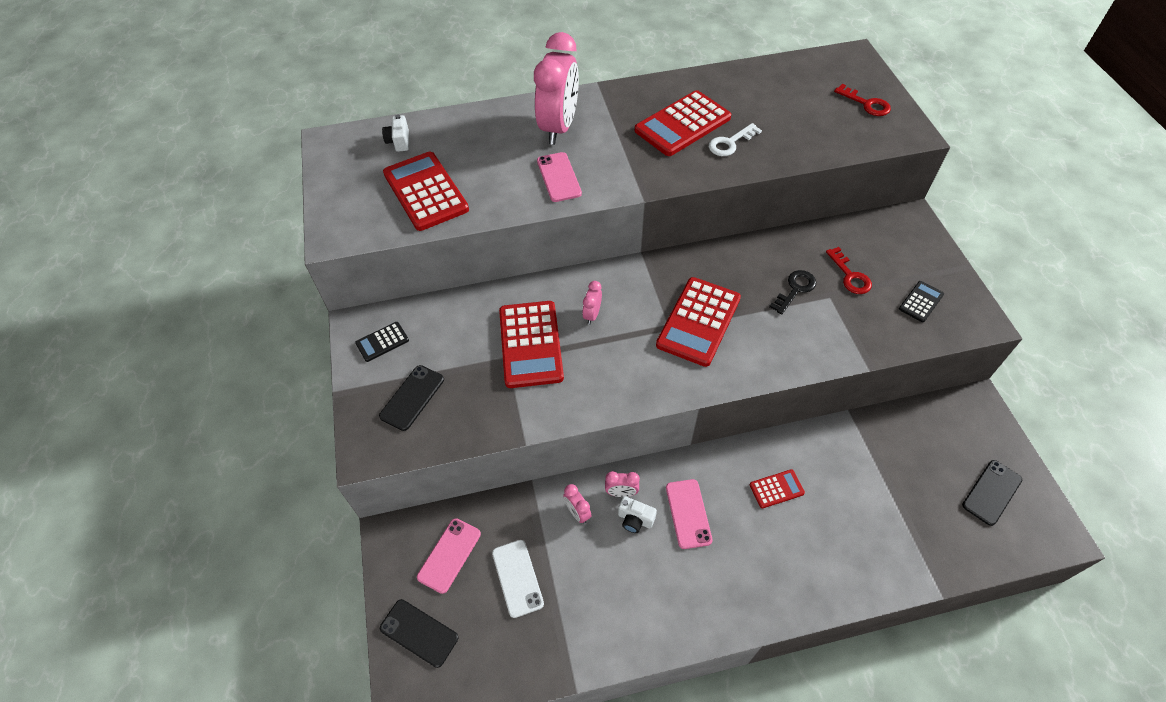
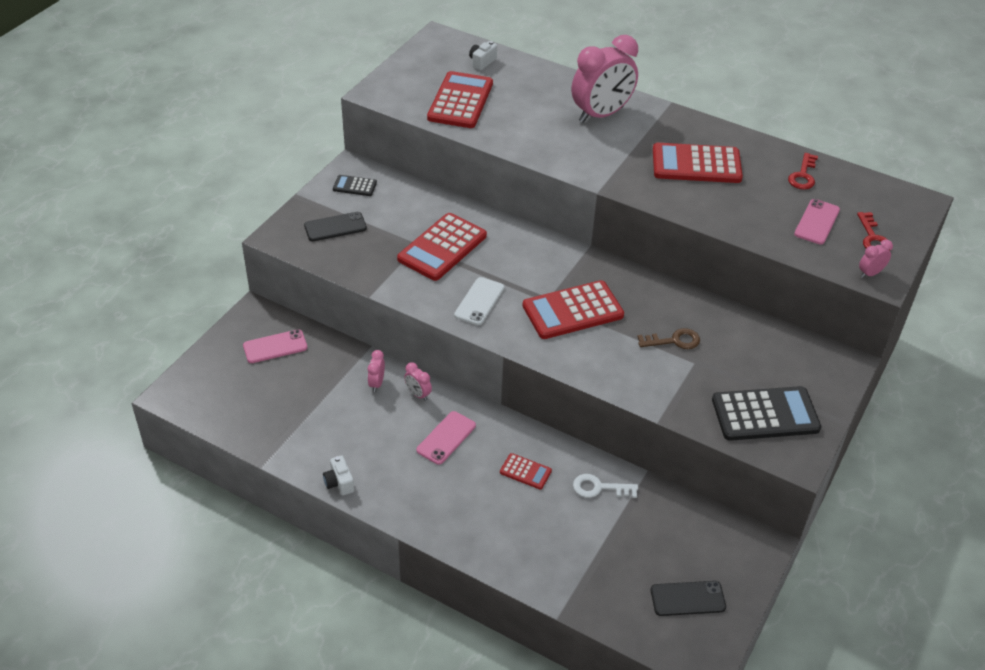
camera: 40 degrees right, 10 degrees down
(419, 633) = (213, 370): black phone -> none
(517, 578) = (299, 388): white phone -> white phone (479, 301)
(559, 177) = (558, 144): pink phone -> pink phone (817, 222)
(592, 315) = (504, 258): pink clock -> pink clock (870, 273)
(635, 519) = (407, 414): white camera -> white camera (339, 482)
(730, 143) = (715, 197): white key -> white key (599, 488)
(795, 289) = (674, 341): black key -> brown key
(850, 275) = (731, 361): red key -> red key (803, 175)
(921, 302) = (765, 414): black calculator -> black calculator, size x2.05

